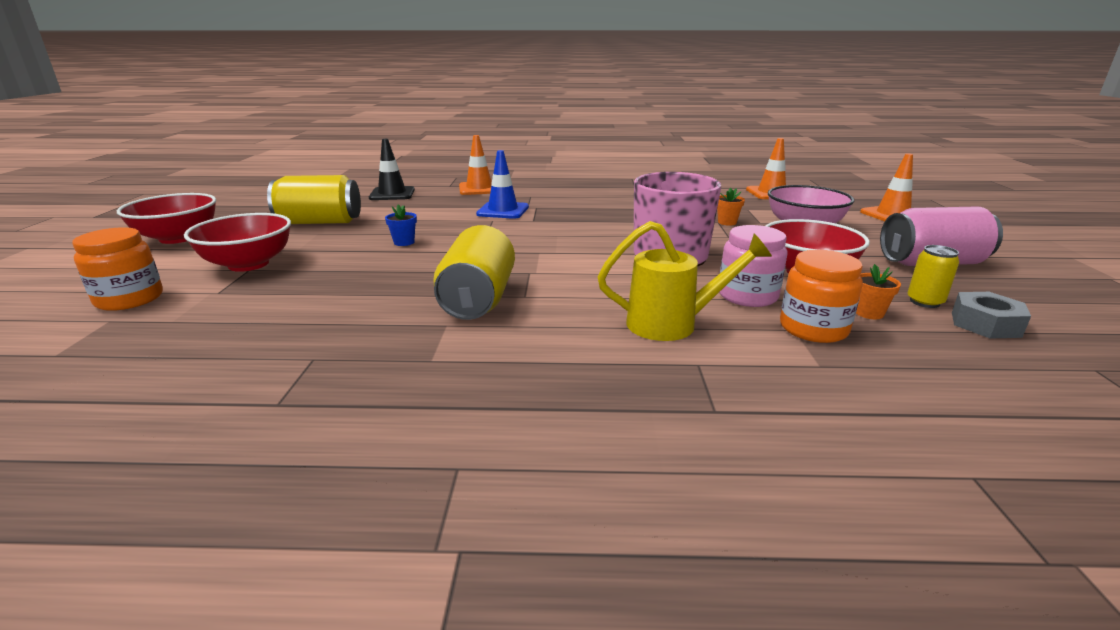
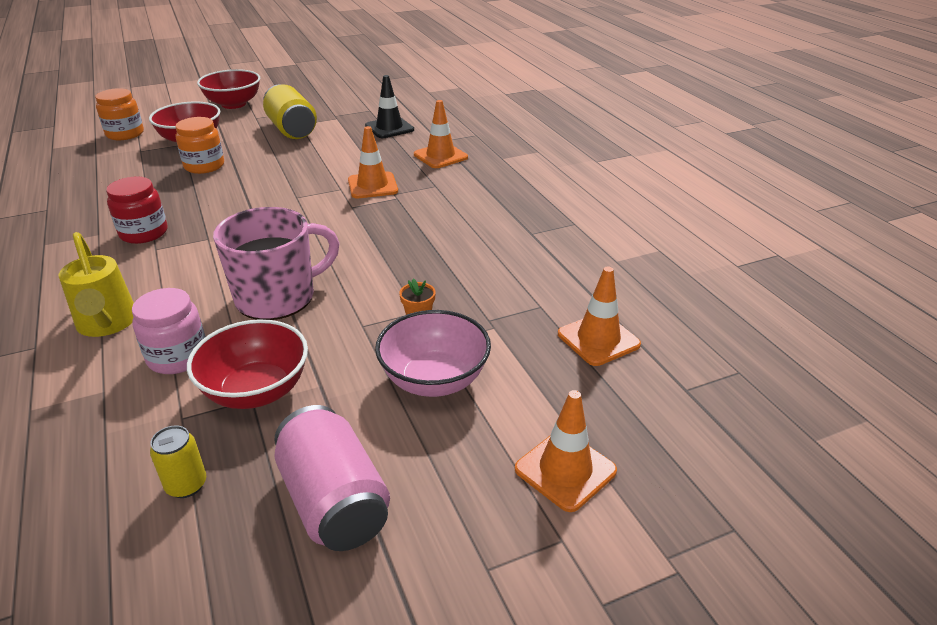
camera: 65 degrees right, 10 degrees up
(404, 242) = (258, 172): blue flower pot -> none
(478, 299) = (144, 233): yellow can -> red jar
(503, 211) = (372, 186): blue traffic cone -> orange traffic cone
(813, 329) = (104, 402): orange jar -> orange jar (204, 166)
(869, 313) = (146, 439): orange flower pot -> none
(985, 324) = (127, 533): grey nut -> none

